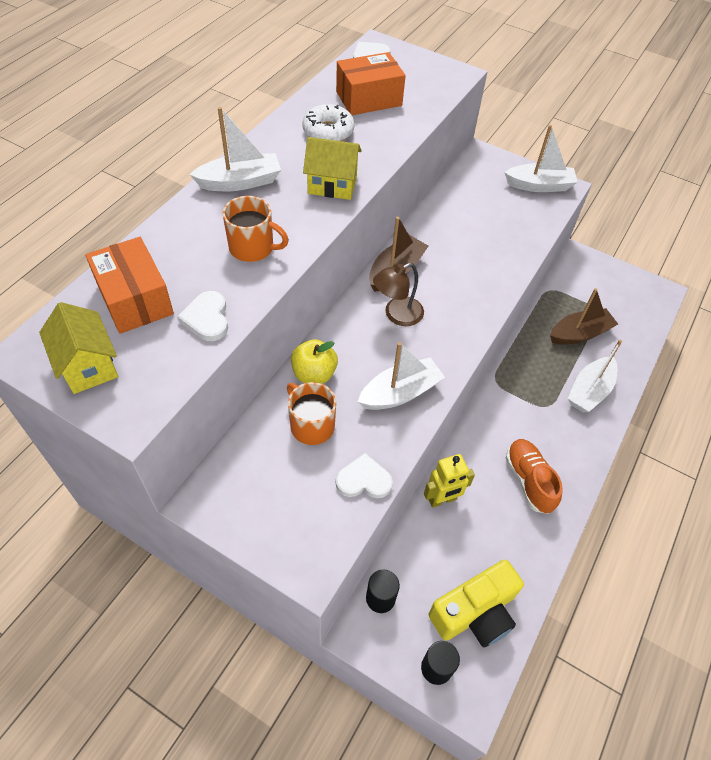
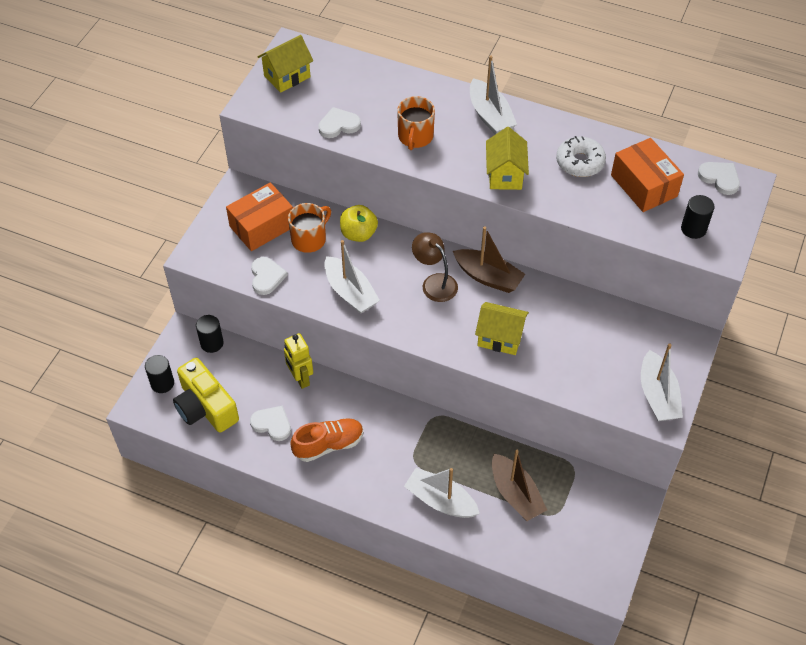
camera: 85 degrees right, 0 degrees up
(135, 299) = (348, 84): orange box -> orange box (262, 226)
(426, 82) = (693, 229): none -> black cylinder
(473, 275) = (500, 338): none -> yellow house
(501, 536) = (272, 424): none -> white heart

